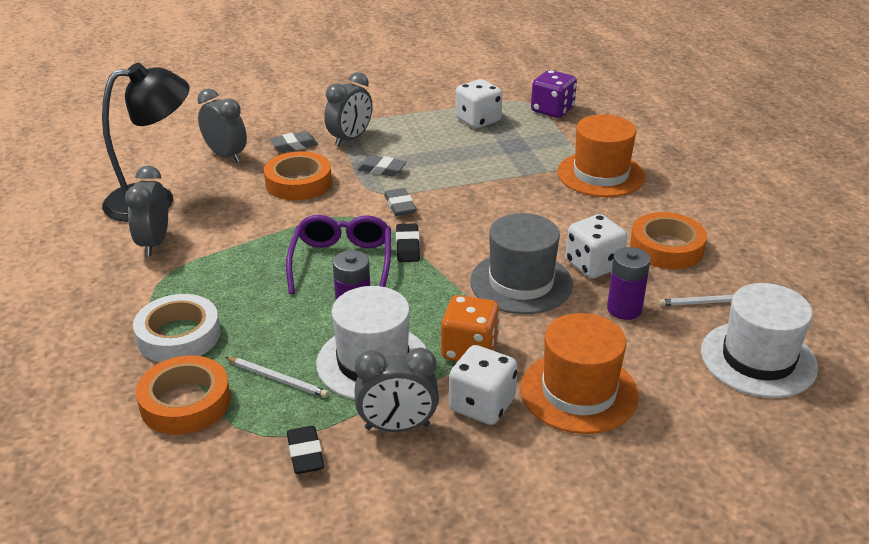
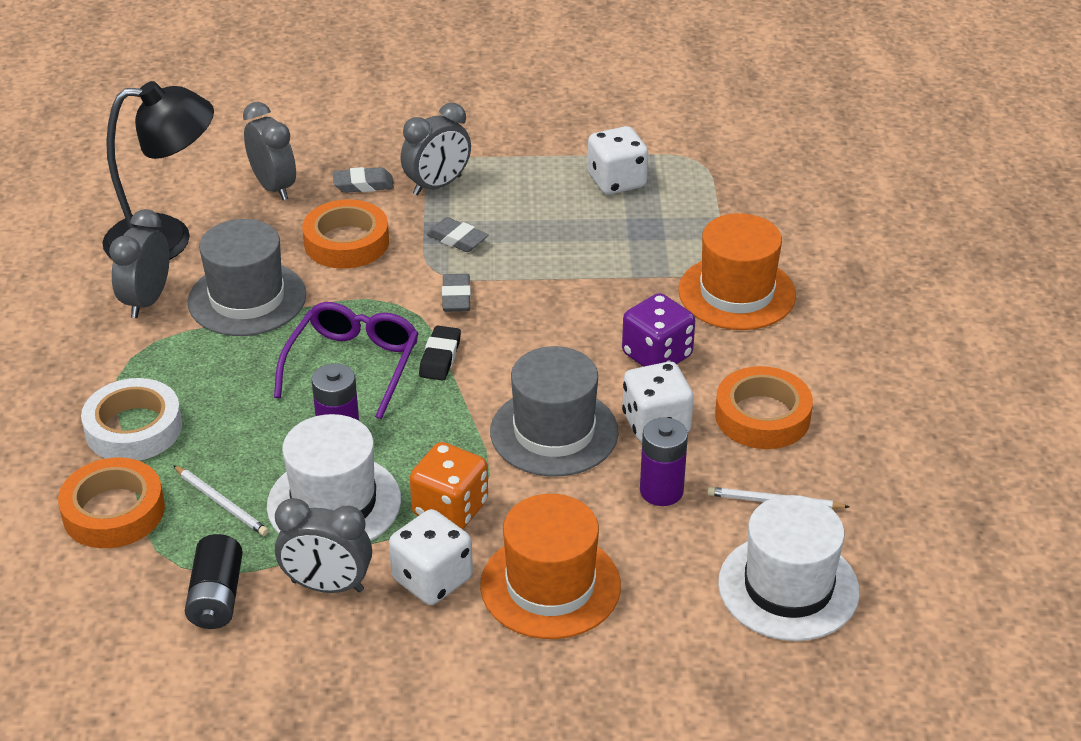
camera: 15 degrees right, 5 degrees up
(236, 230) = (247, 299): none -> grey hat
(305, 454) = (216, 597): black eraser -> black battery
(552, 110) = (725, 180): purple dice -> purple dice (657, 355)

